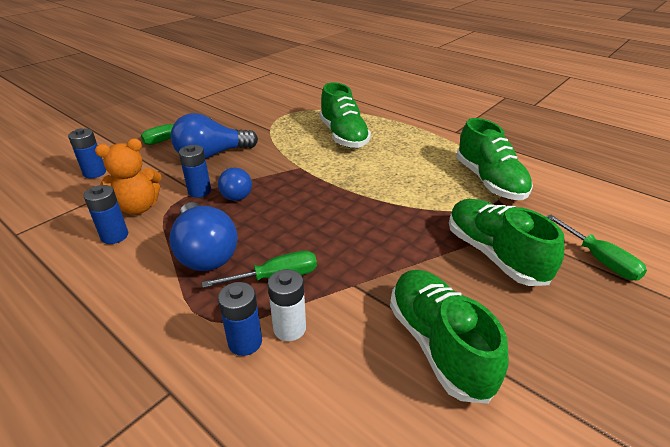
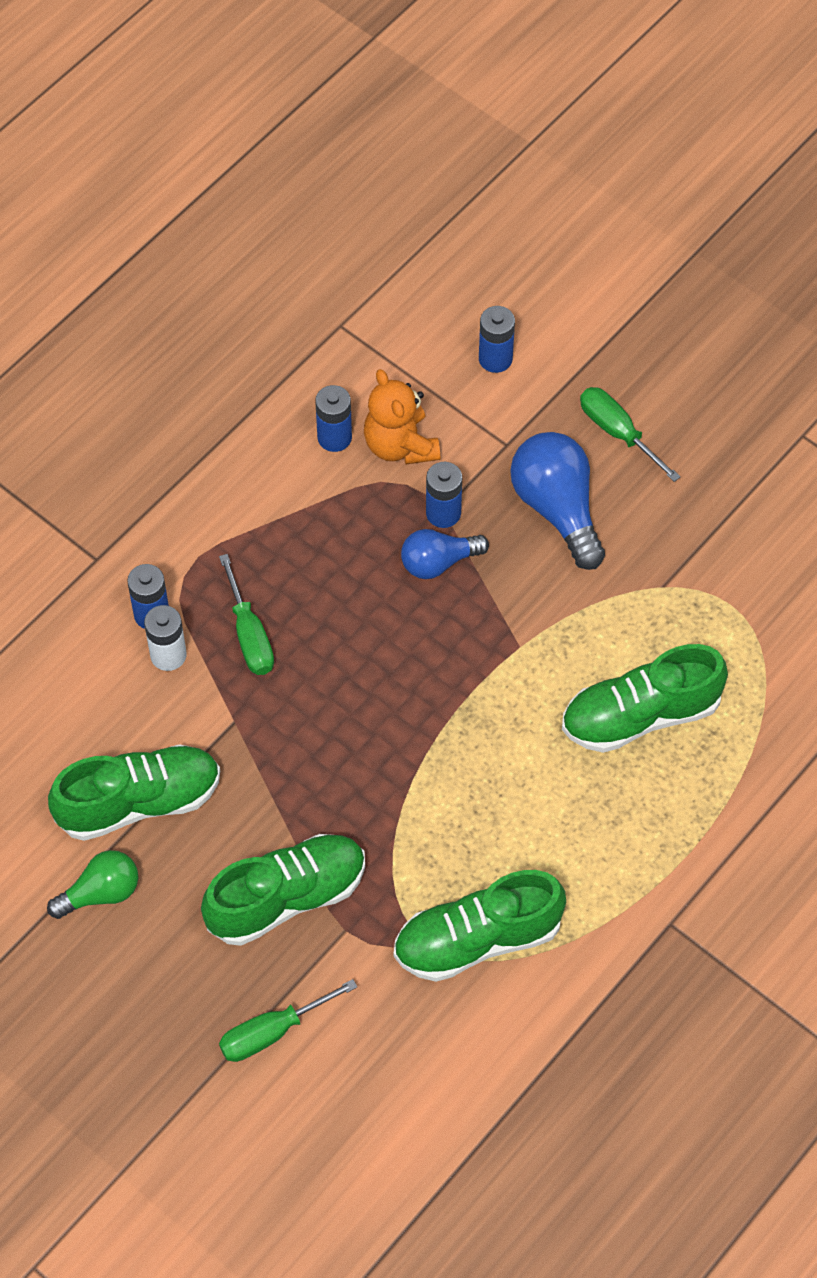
camera: 90 degrees right, 25 degrees up
(205, 252) = (299, 549): blue light bulb -> none
(538, 370) = (101, 893): none -> green light bulb

